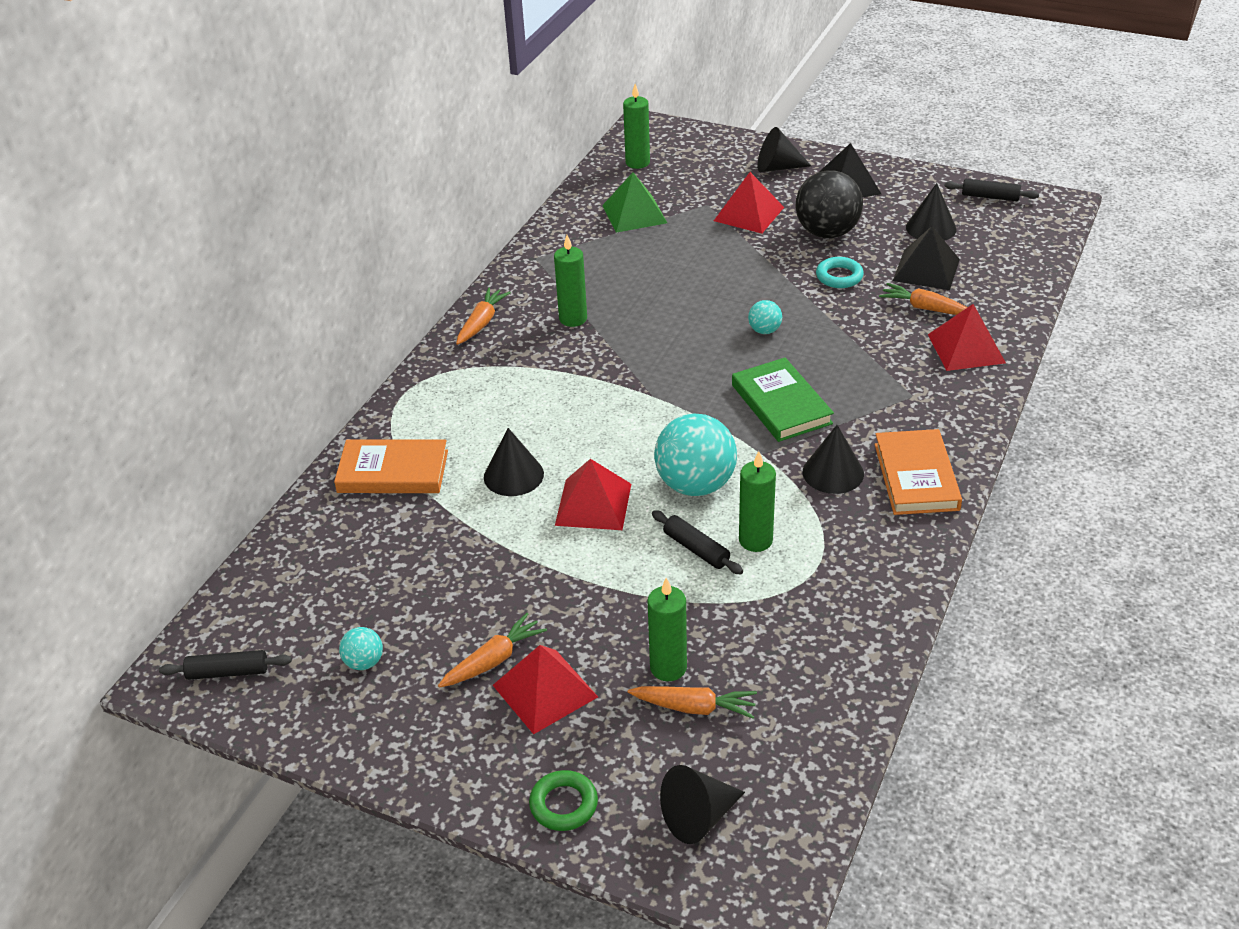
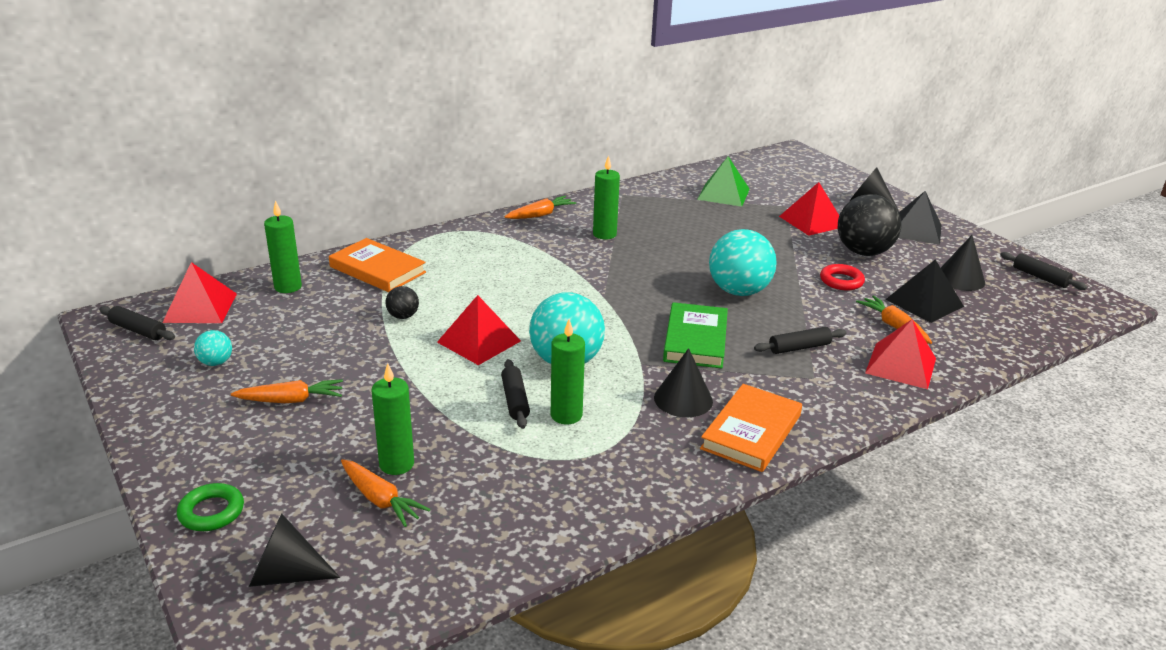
camera: 30 degrees right, 10 degrees down
(487, 513) = (403, 316): none -> black ball
(513, 475) = (448, 303): black cone -> none
(545, 690) = (297, 435): red pyramid -> red pyramid (200, 307)
(637, 163) = (761, 168): green candle -> green candle (288, 287)
(764, 330) = (738, 291): turquoise ball -> turquoise ball, size x2.13
(839, 276) = (841, 281): turquoise ring -> red ring
(872, 369) = (799, 347): none -> black rolling pin

